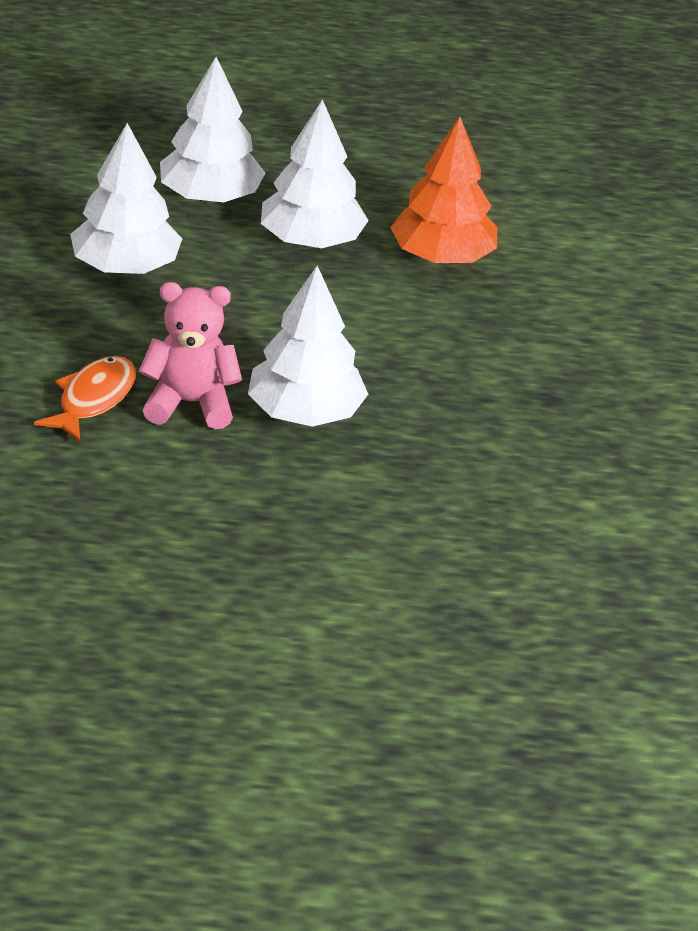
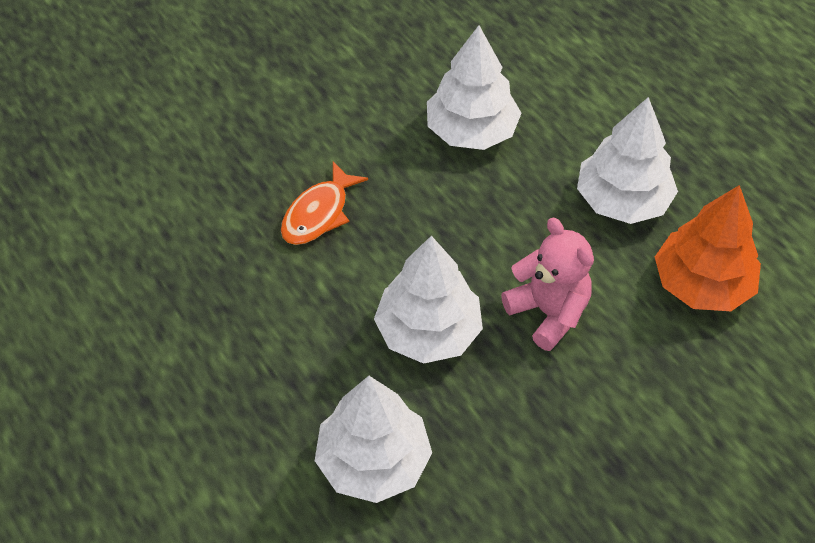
camera: 55 degrees right, 15 degrees up
(93, 399) = (319, 213): orange fish -> orange fish turned 135 degrees clockwise
(190, 403) = (369, 263): pink teddy bear -> pink teddy bear (548, 312)
(210, 197) = (600, 116): white tree -> white tree (374, 461)

